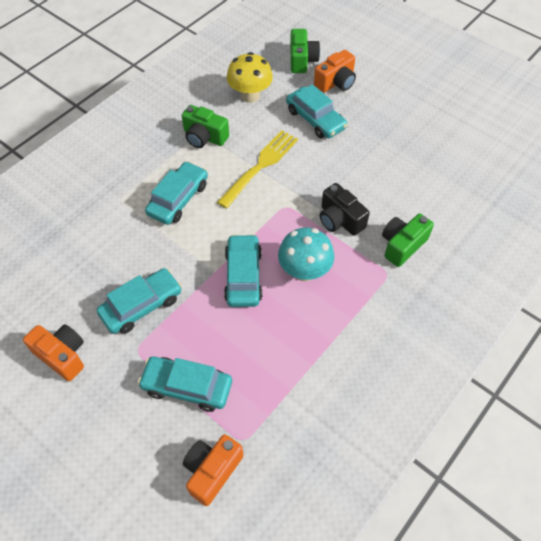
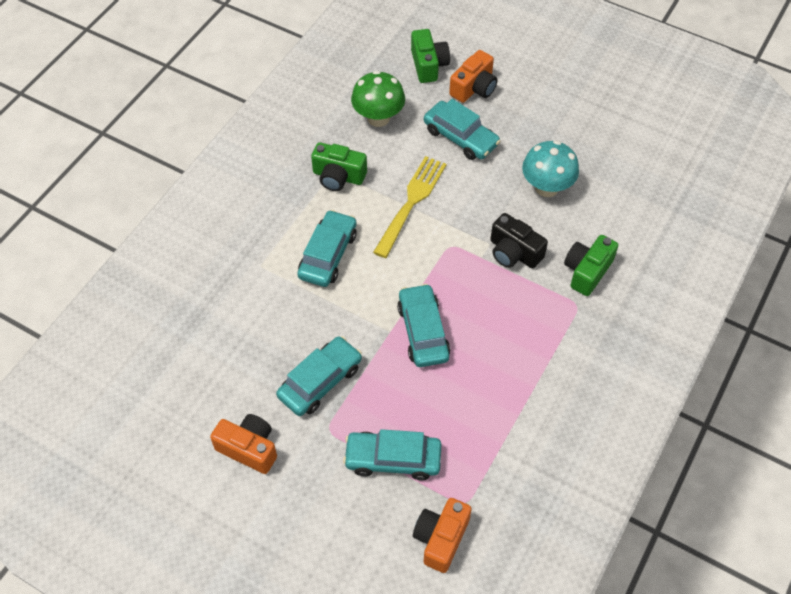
camera: 10 degrees left, 0 degrees up
(250, 95) = (378, 118): yellow mushroom -> green mushroom
(304, 271) = (488, 316): turquoise mushroom -> turquoise mushroom (546, 187)

